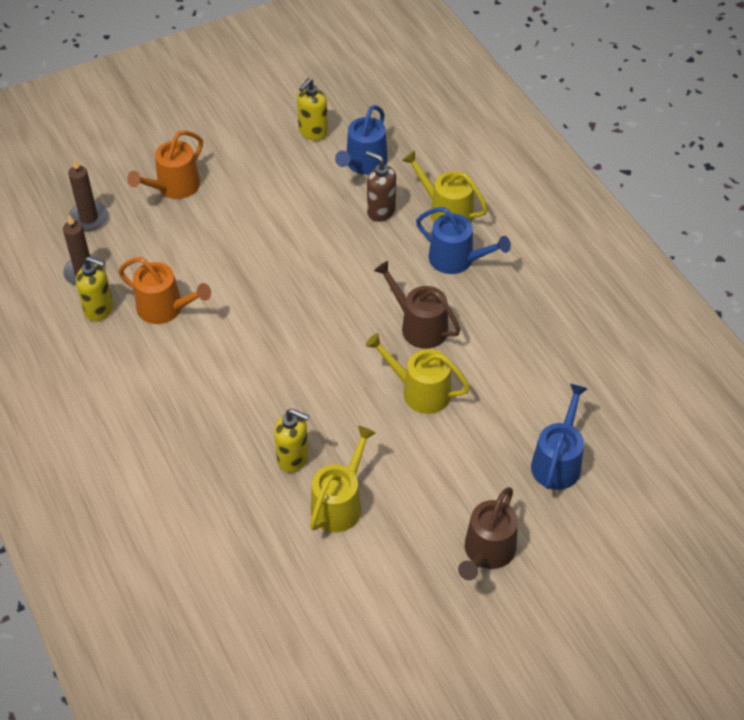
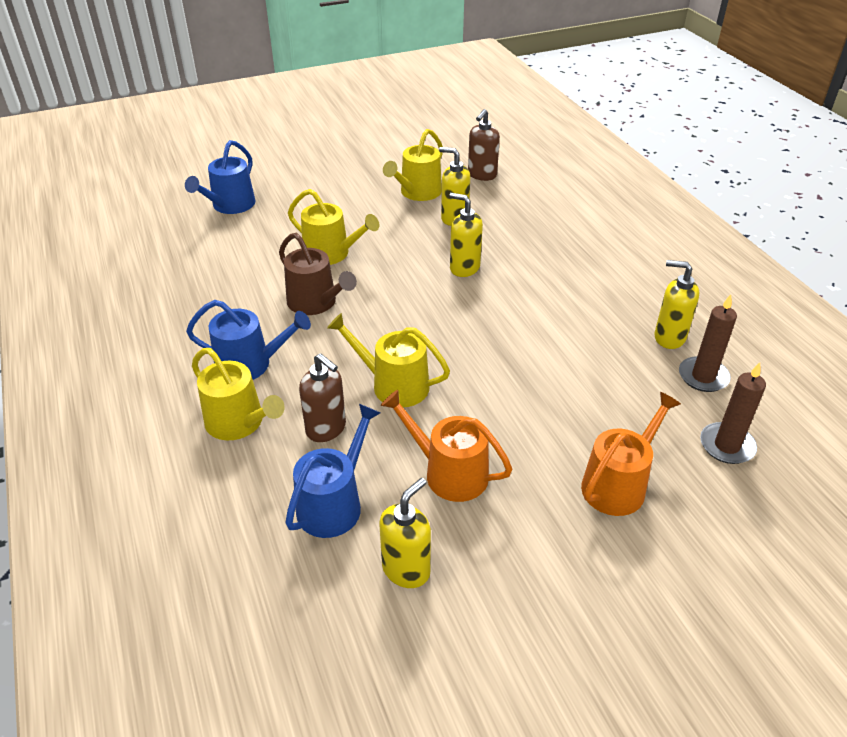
camera: 175 degrees left, 10 degrees down
(165, 308) = (594, 334): orange watering can -> orange watering can (449, 473)
(260, 547) = (482, 175): none -> brown soap dispenser
(281, 380) = (464, 268): none -> yellow soap dispenser
(336, 249) = (393, 385): none -> yellow watering can
(456, 259) = (250, 364): blue watering can -> blue watering can turned 150 degrees clockwise
(487, 552) = (310, 165): brown watering can -> none

